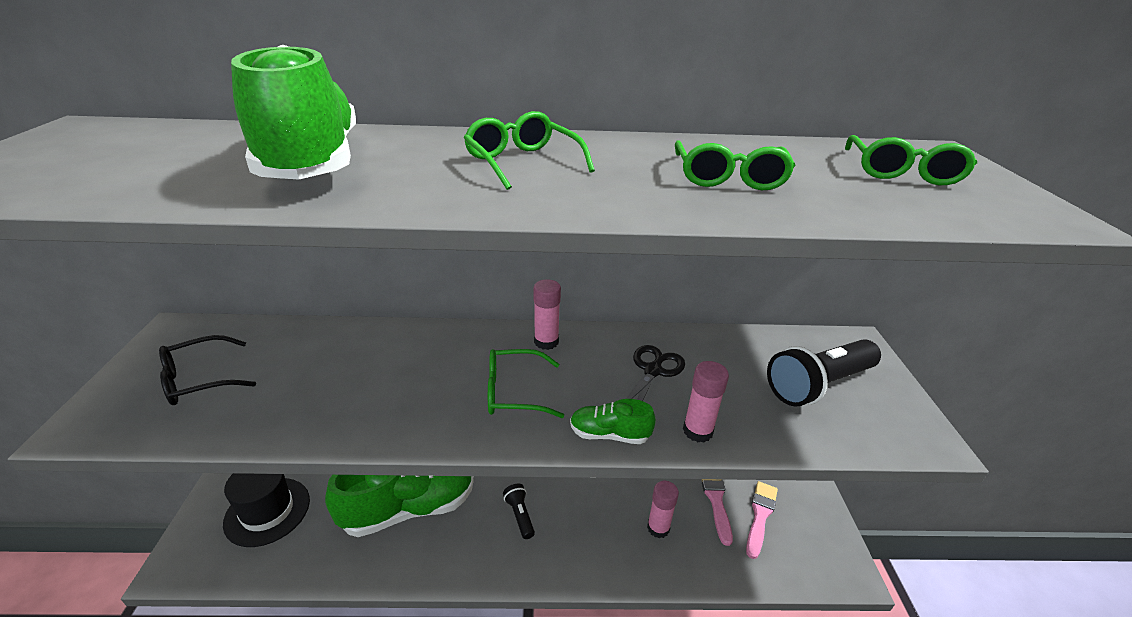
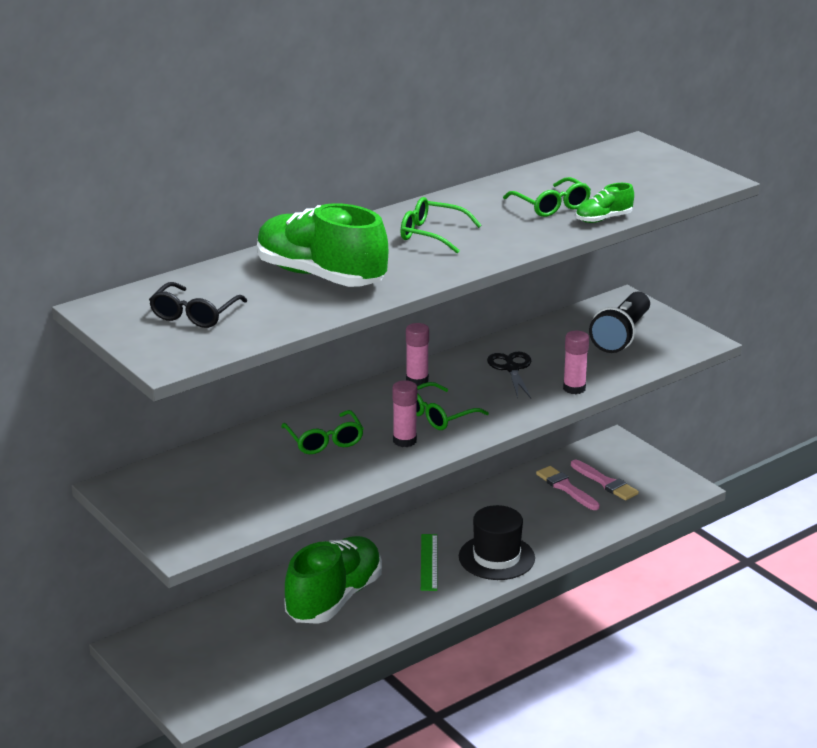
camera: 35 degrees left, 5 degrees down
(199, 380) = (207, 498): black glasses -> black glasses (194, 314)
(267, 511) = (216, 654): black hat -> black hat (496, 557)
(520, 515) = (428, 562): black flashlight -> green ruler
(609, 434) = (525, 411): green shoe -> green shoe (603, 219)
(658, 528) = (540, 522): pink glue stick -> pink glue stick (404, 441)
(760, 515) = (605, 482): pink brush -> pink brush turned 150 degrees clockwise
(902, 172) = (631, 171): green glasses -> green glasses (324, 441)

